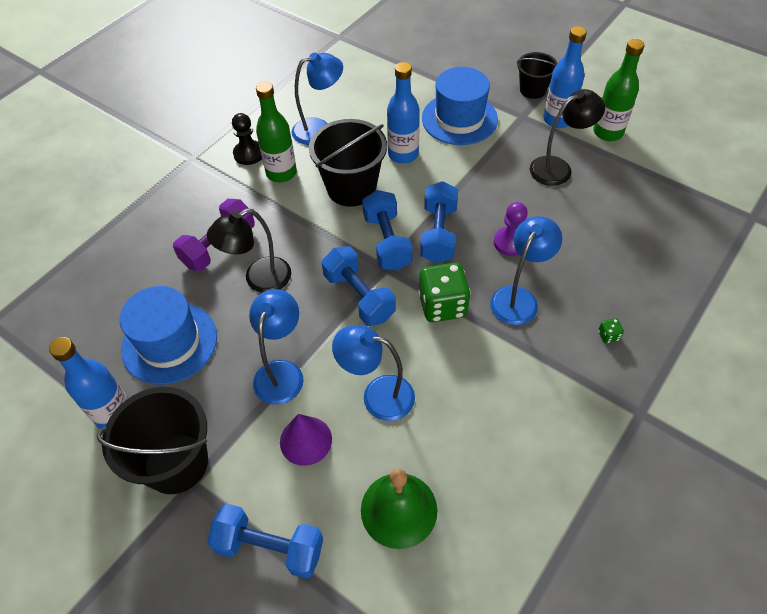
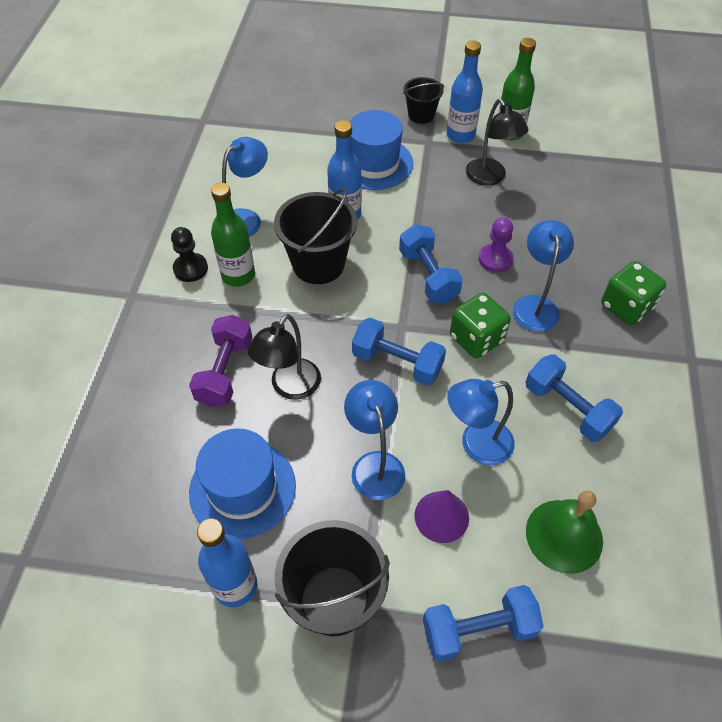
camera: 30 degrees left, 0 degrees up
(387, 242) = (387, 301): blue dumbbell -> blue dumbbell (567, 408)
(558, 168) = (490, 178): black lamp -> black lamp turned 120 degrees clockwise
(608, 335) = (626, 307): green dice -> green dice, size x2.47

